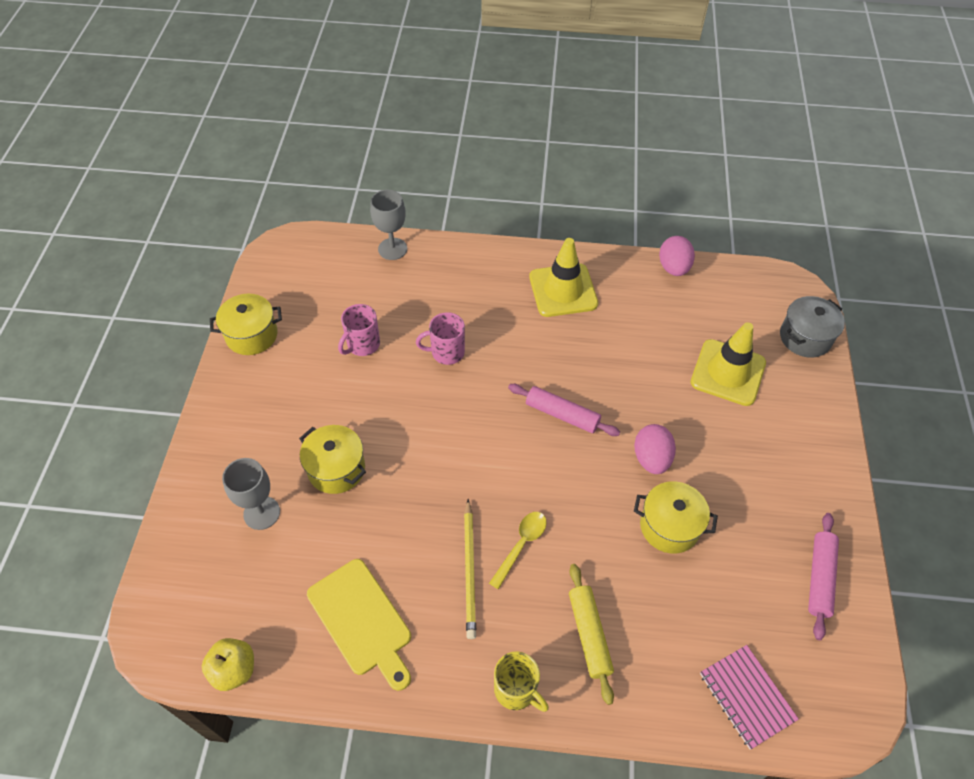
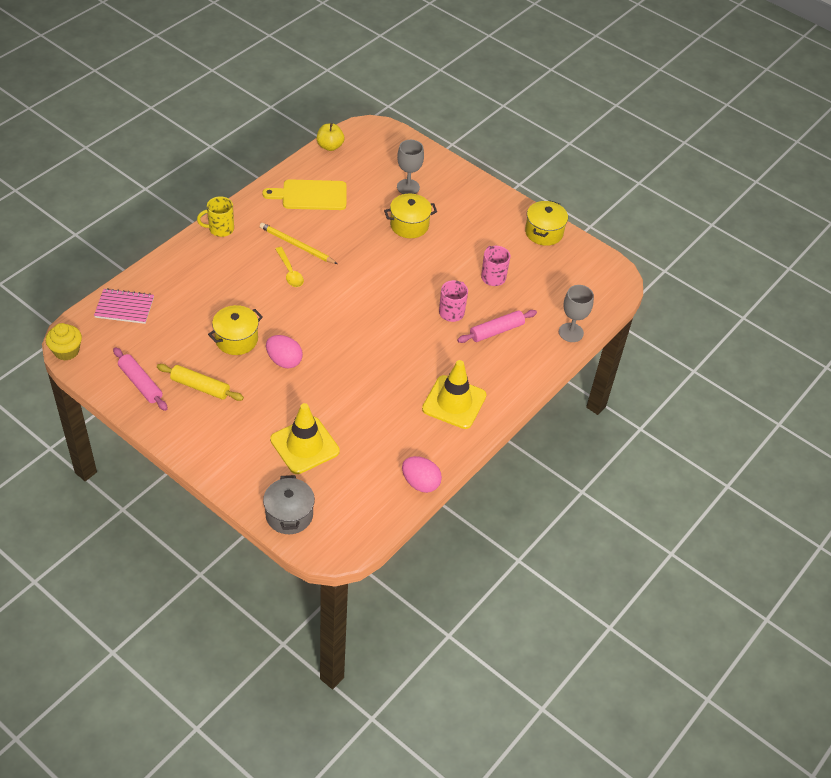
camera: 120 degrees right, 5 degrees down
(562, 415) = (354, 339): pink rolling pin -> pink rolling pin (496, 331)
(589, 634) = (217, 269): yellow rolling pin -> yellow rolling pin (200, 387)
(869, 706) = (66, 351): none -> yellow cupcake

